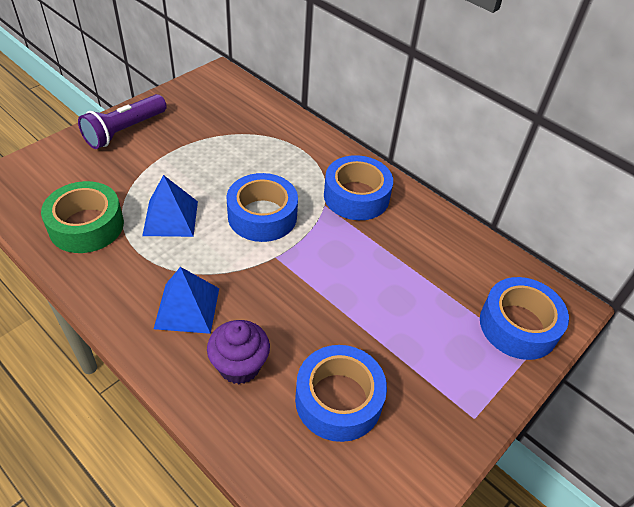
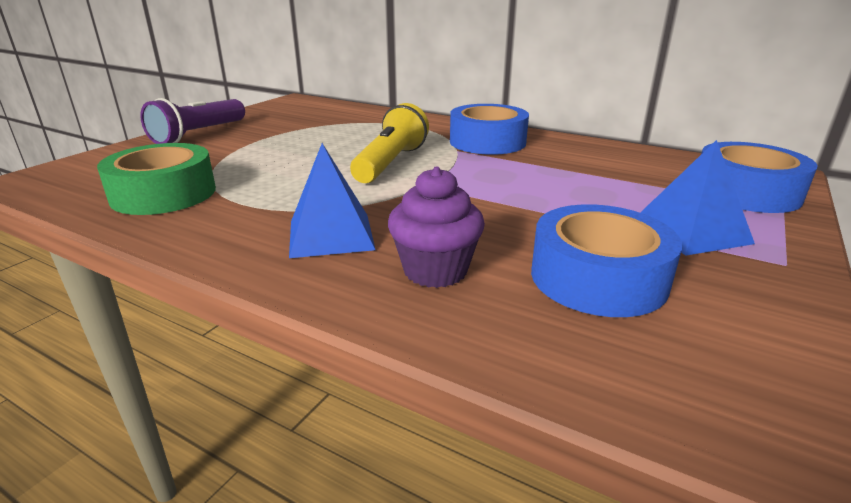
camera: 10 degrees left, 20 degrees down
(170, 218) = (277, 176): blue pyramid -> blue pyramid (691, 231)
(262, 216) = (390, 163): blue tape -> yellow flashlight

